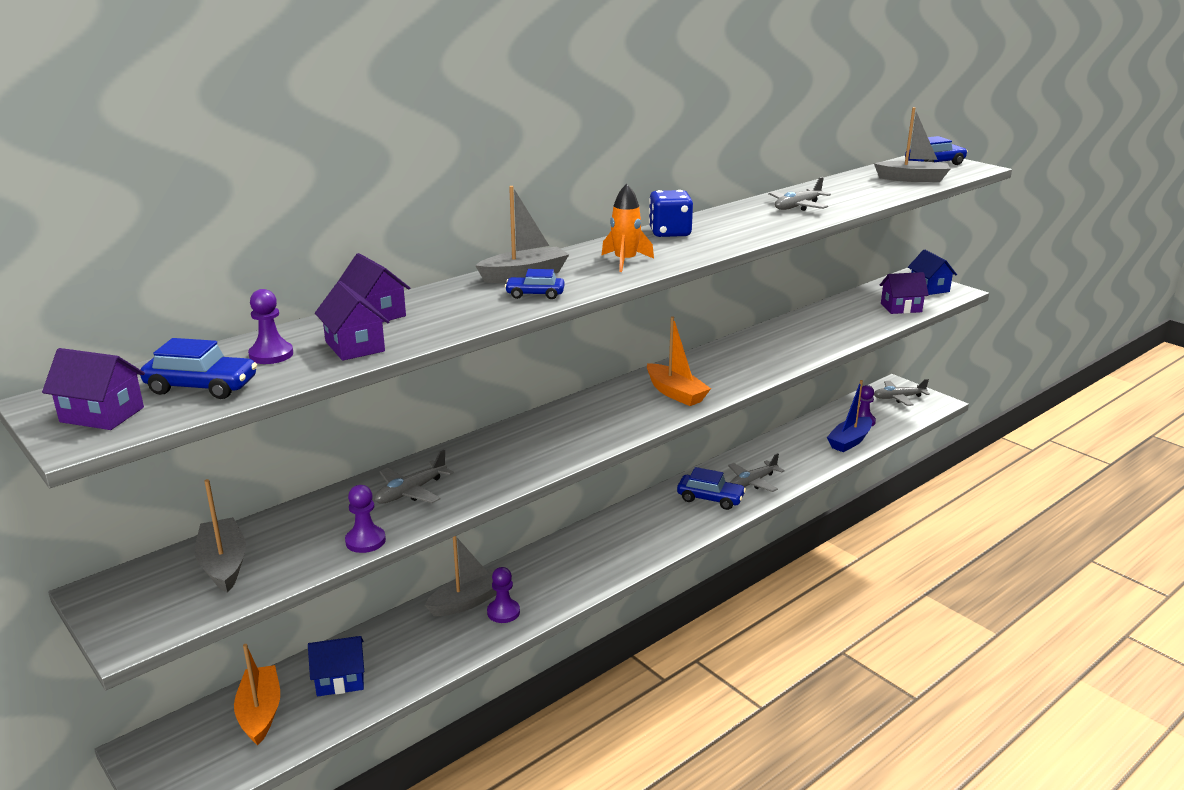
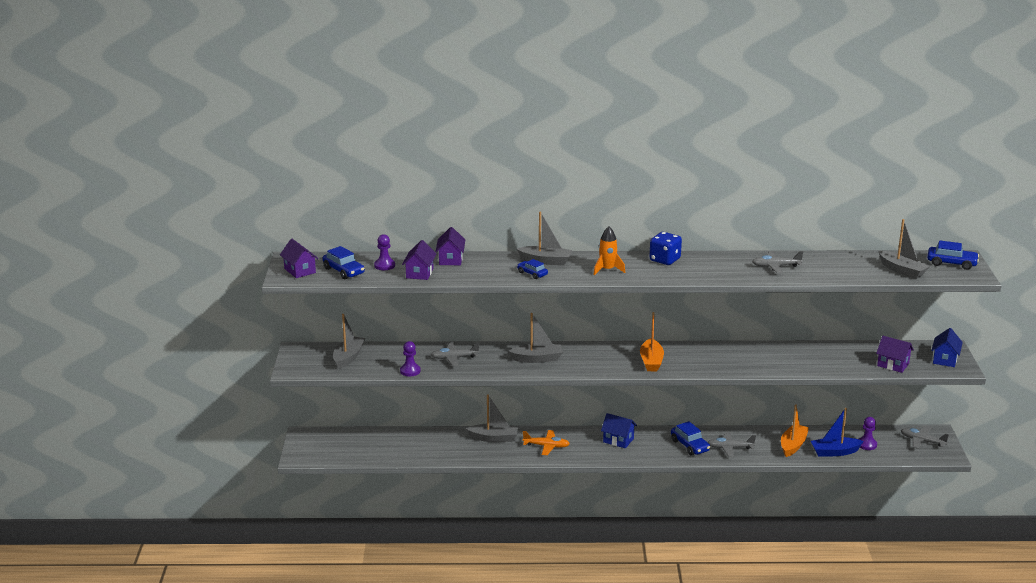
camera: 40 degrees right, 0 degrees up
(260, 712) = (358, 442): orange boat -> orange boat (793, 445)
(340, 680) = (401, 445): blue house -> blue house (618, 440)
(503, 612) = (504, 450): purple pawn -> none
(532, 445) = (537, 359): none -> grey boat
(551, 579) = (546, 446): none -> orange plane

